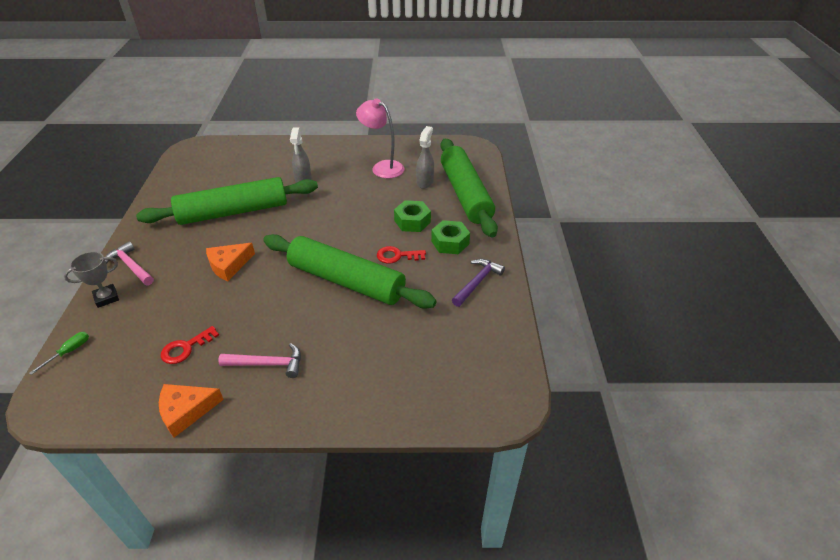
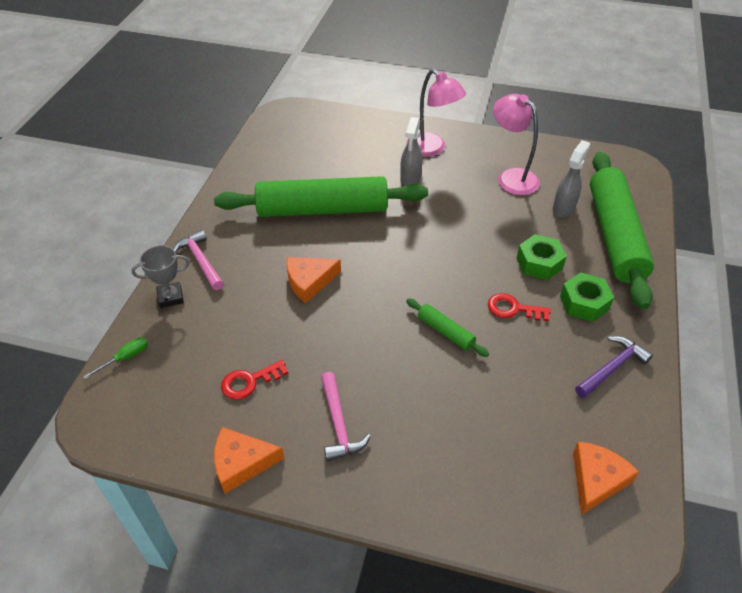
camera: 15 degrees right, 5 degrees up
(267, 364) = (339, 424): pink hammer -> pink hammer turned 60 degrees clockwise
(317, 157) = (432, 149): none -> pink lamp
(346, 281) = (445, 332): green rolling pin -> green rolling pin, size x0.42
(478, 361) = (596, 480): none -> orange cheese

